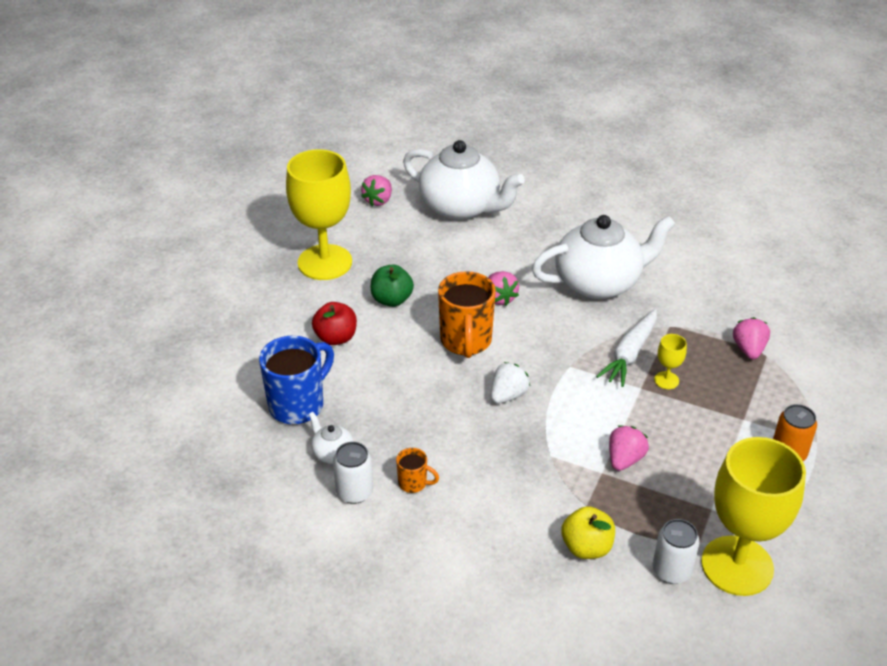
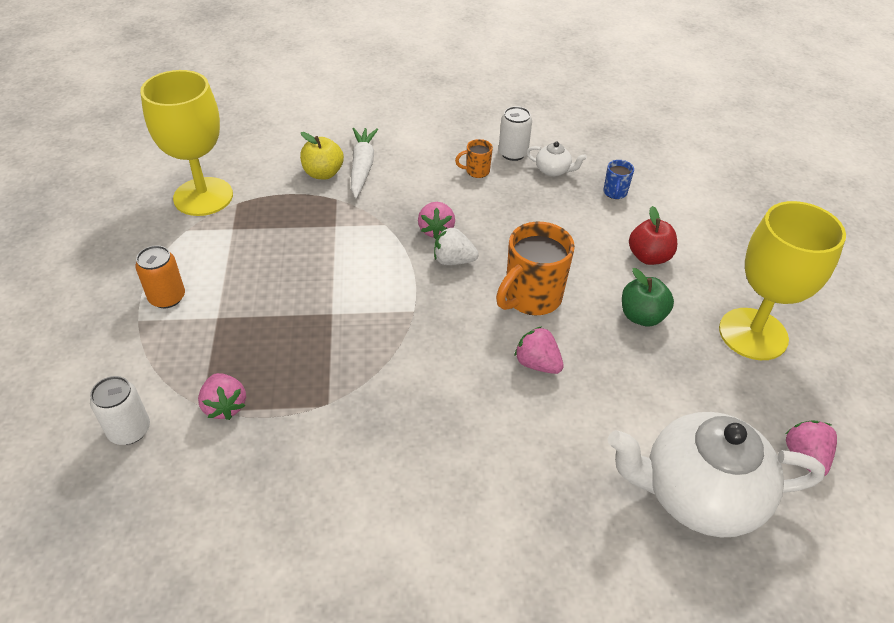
camera: 150 degrees right, 5 degrees up
(298, 405) = (615, 193): blue mug -> blue mug, size x0.48
(466, 341) = (531, 298): orange mug -> orange mug turned 105 degrees counterclockwise
(508, 395) = (453, 260): white strawberry -> white strawberry turned 90 degrees clockwise
(599, 283) = (440, 435): white teapot -> none
(624, 459) = (320, 242): pink strawberry -> pink strawberry (436, 230)
(630, 354) = (359, 348): white carrot -> white carrot (362, 167)
(666, 380) = (308, 331): yellow goblet -> none
(671, 570) = (254, 179): white can -> white can (129, 430)

